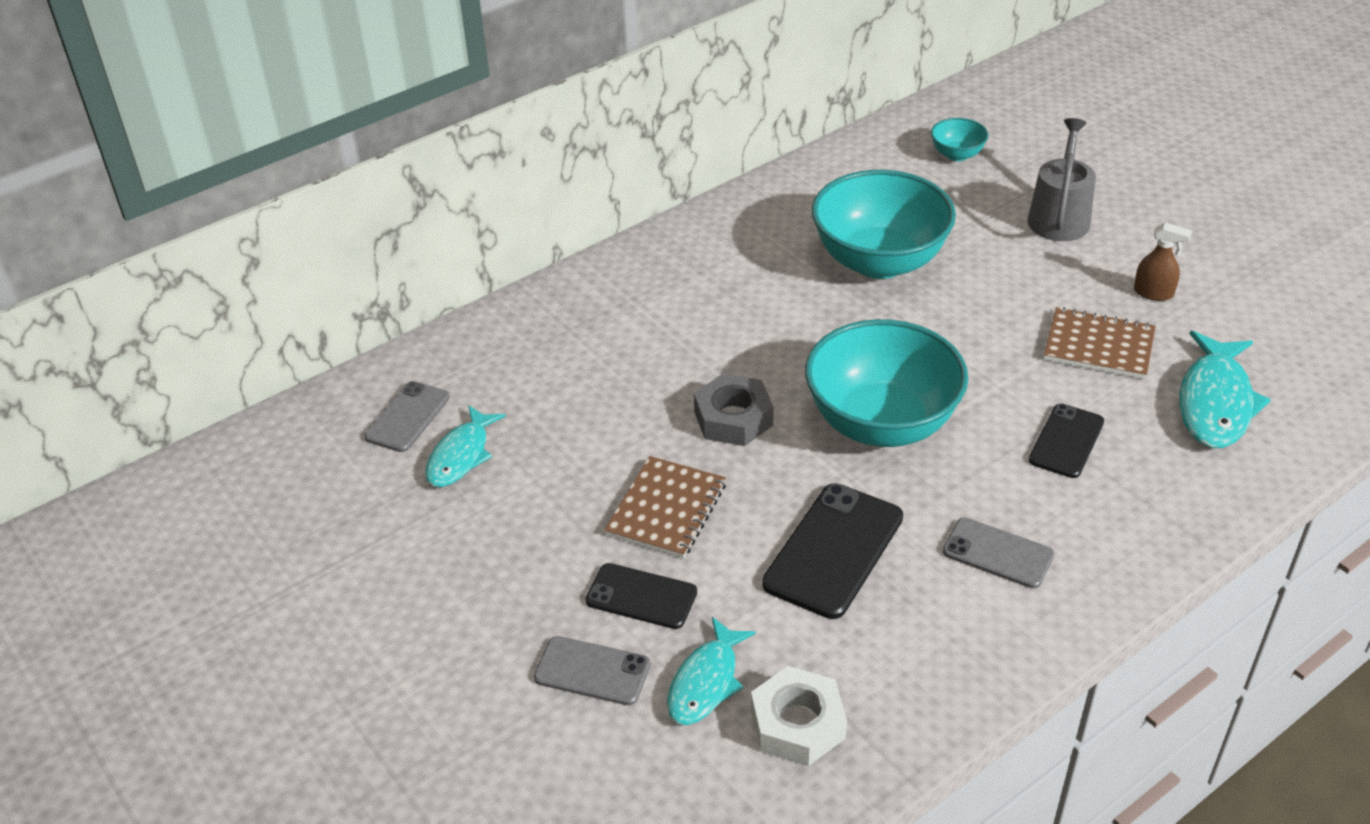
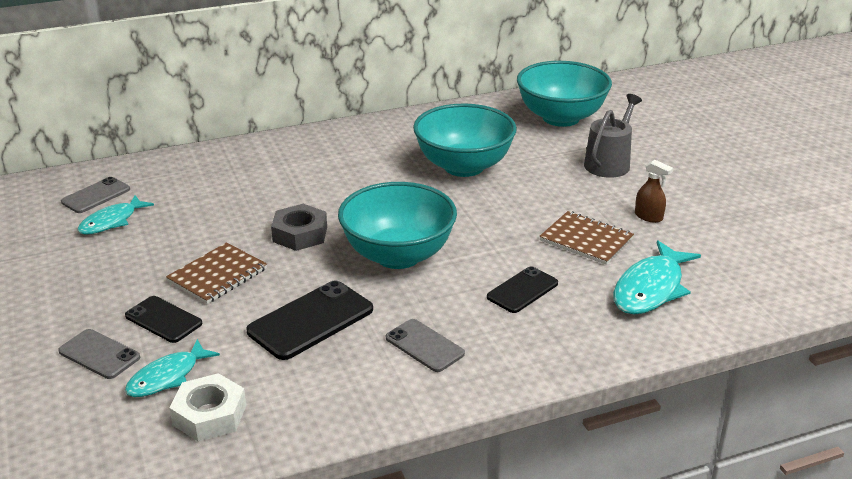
camera: 15 degrees right, 10 degrees down
(957, 154) = (561, 118): turquoise bowl -> turquoise bowl, size x2.27

